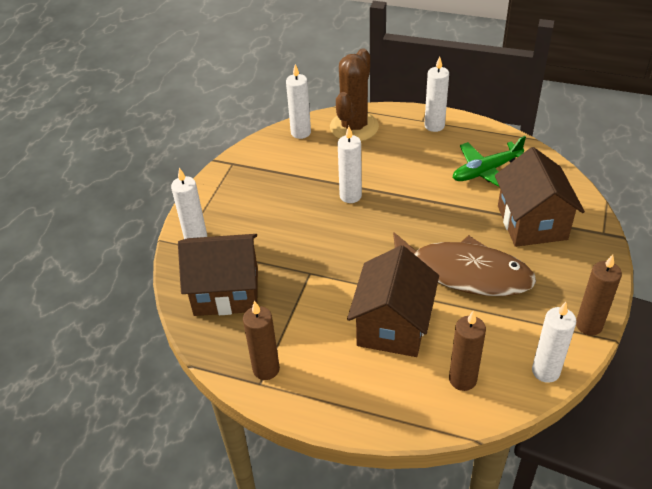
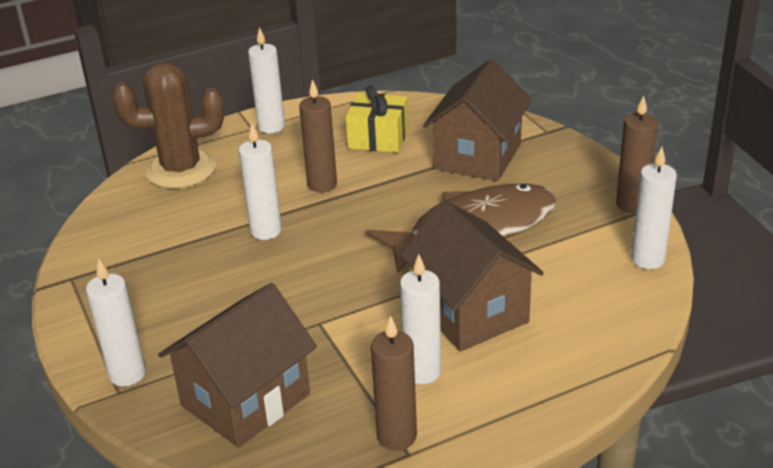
camera: 45 degrees left, 10 degrees down
(301, 132) = (121, 205): white candle -> white candle (422, 372)
(354, 127) = (181, 170): brown cactus -> brown cactus turned 75 degrees counterclockwise
(462, 379) = (593, 311): brown candle -> brown candle (322, 184)
(486, 171) = (378, 138): green plane -> yellow gift
(532, 222) = (477, 156): brown house -> brown house turned 75 degrees clockwise

